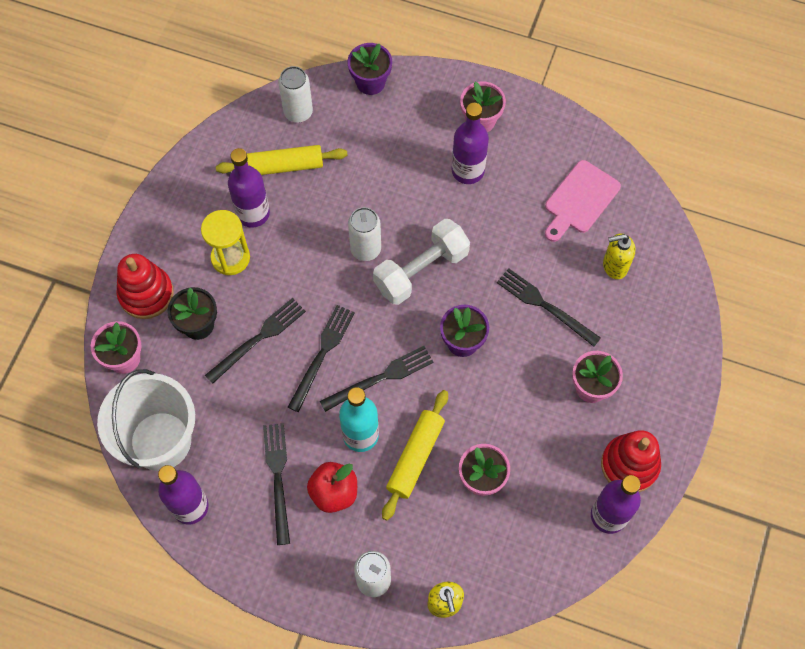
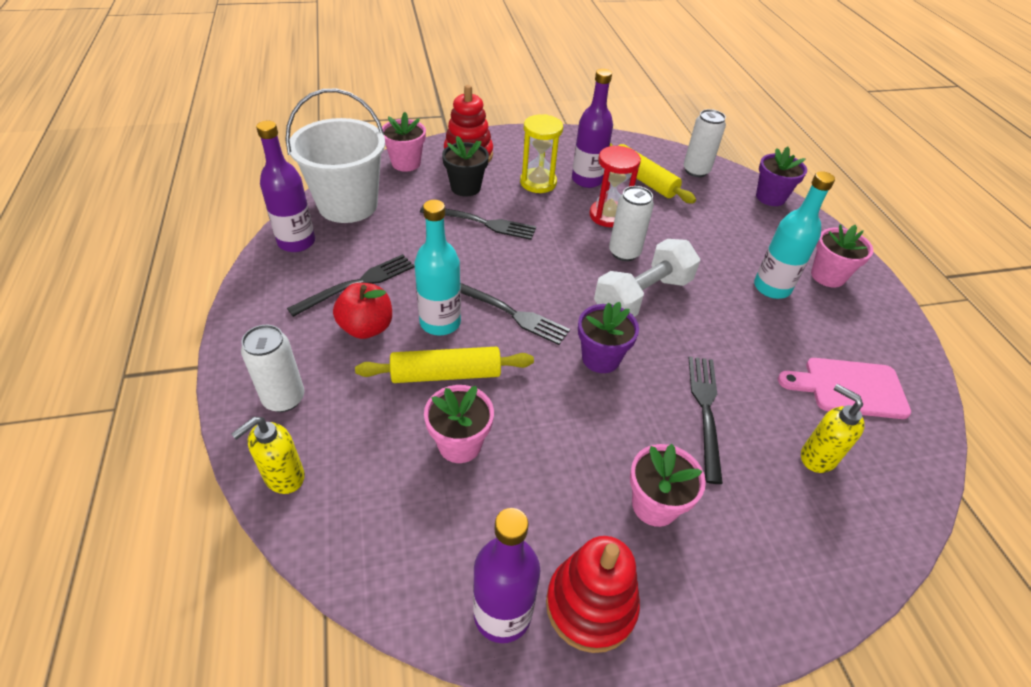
camera: 55 degrees right, 20 degrees down
(313, 229) = (608, 215): none -> red hourglass
(322, 354) = (500, 265): black fork -> none
(421, 270) = (642, 296): white dumbbell -> white dumbbell turned 60 degrees counterclockwise
(467, 171) = (771, 287): purple bottle -> turquoise bottle

